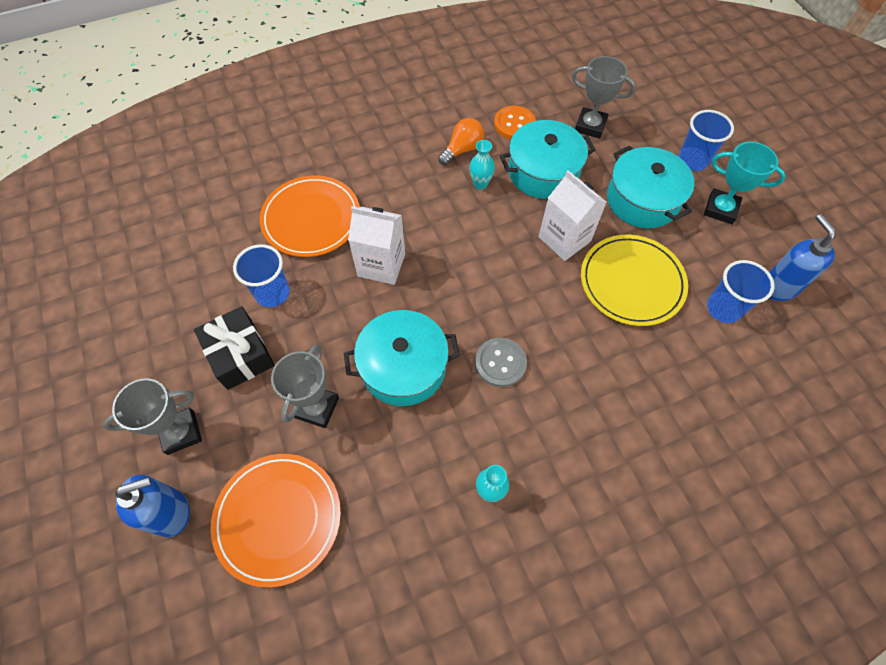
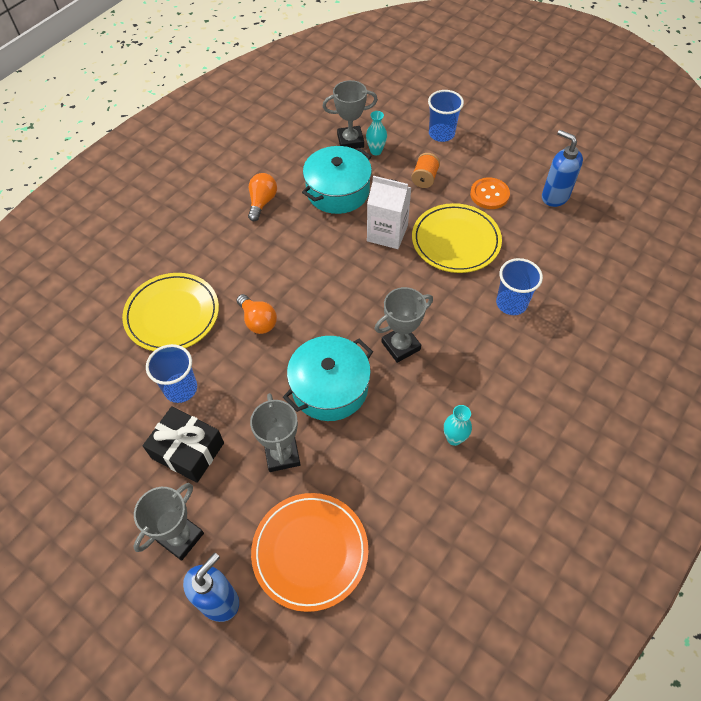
camera: 30 degrees left, 5 degrees down
(311, 219) = (172, 314): orange plate -> yellow plate
(381, 265) = (258, 321): white carton -> orange light bulb
(480, 184) = (295, 222): turquoise vase -> turquoise vase (376, 151)
(500, 363) = (400, 346): grey button -> grey trophy
(514, 124) = (290, 164): orange button -> orange button (489, 194)
(642, 200) = (424, 178): turquoise pot -> orange spool
(720, 209) = (483, 160): turquoise trophy -> none
(723, 308) = (529, 228): blue cup -> blue cup (511, 303)

